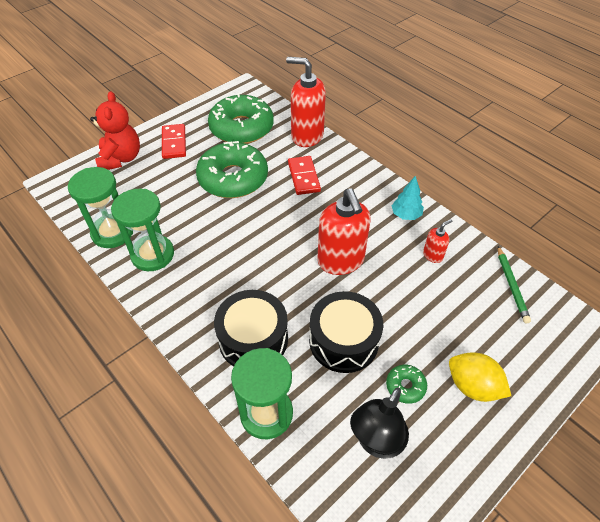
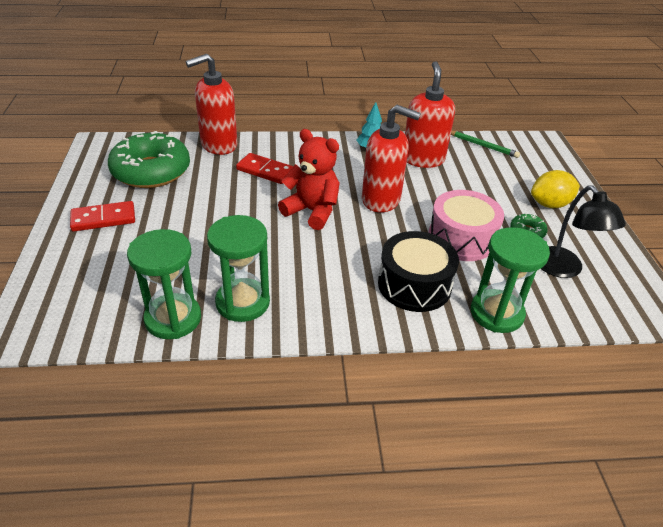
camera: 55 degrees left, 10 degrees down
(121, 158) = (66, 264): red teddy bear -> red teddy bear (312, 211)
(174, 143) = (103, 218): red domino -> red domino turned 45 degrees counterclockwise
(233, 178) = (211, 207): green donut -> none
(343, 341) = (461, 238): black drum -> pink drum
(433, 255) = (423, 159): red soap dispenser -> red soap dispenser, size x2.14

